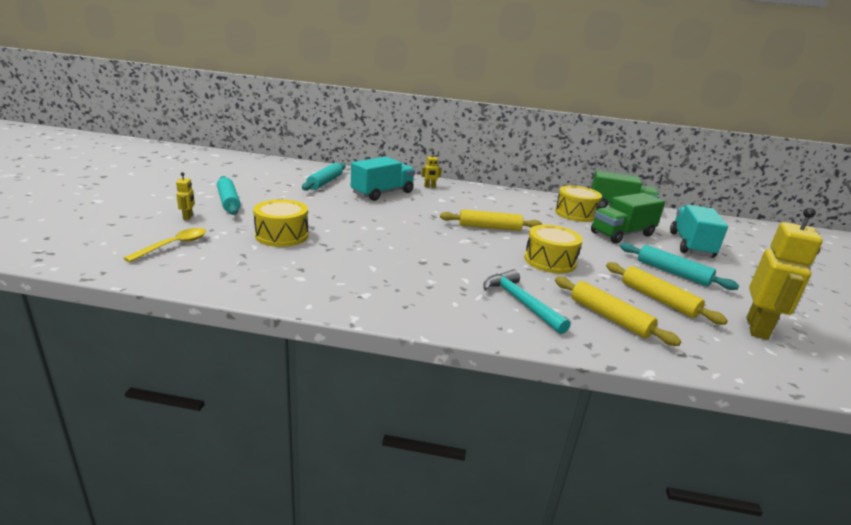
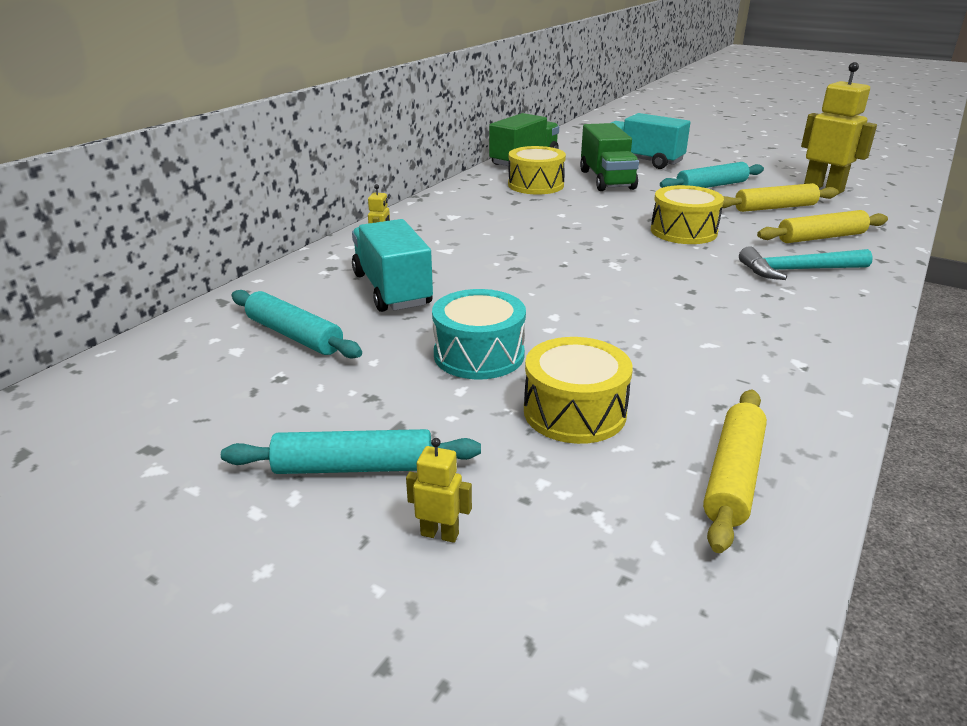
camera: 65 degrees left, 5 degrees up
(174, 245) = (609, 556): yellow spoon -> none
(327, 214) = (479, 355): none -> turquoise drum
(489, 227) = (571, 241): yellow rolling pin -> yellow rolling pin (733, 476)

